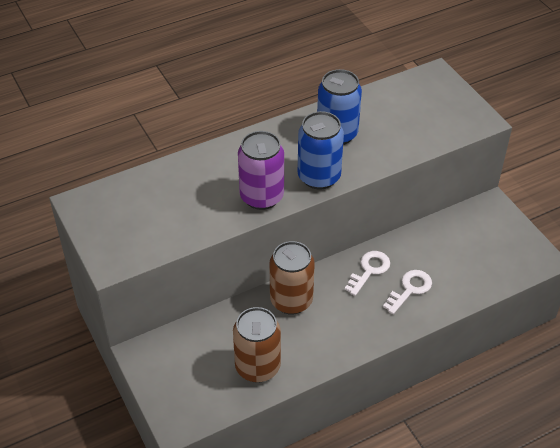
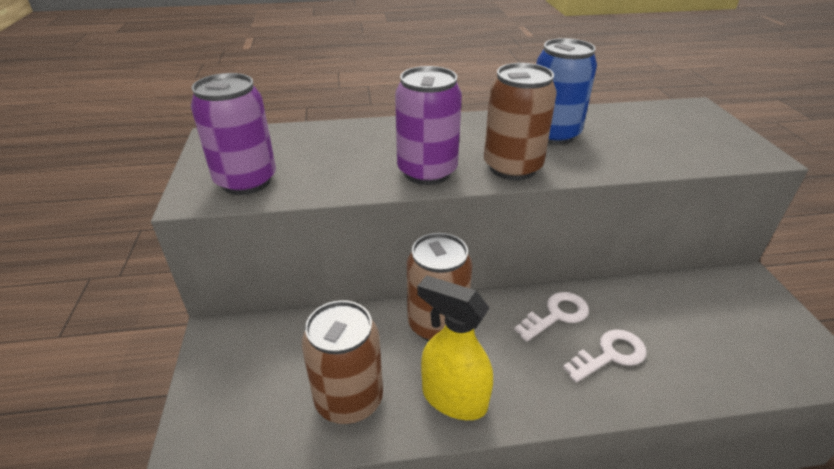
camera: 20 degrees right, 10 degrees down
(138, 239) = (246, 181): none -> purple can
(319, 177) = (512, 167): blue can -> brown can
(322, 346) = (453, 398): none -> yellow spray bottle

